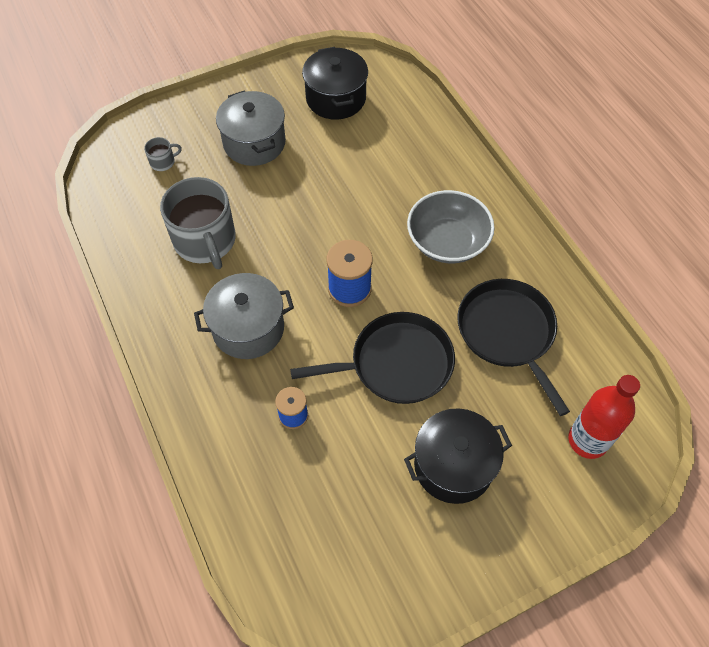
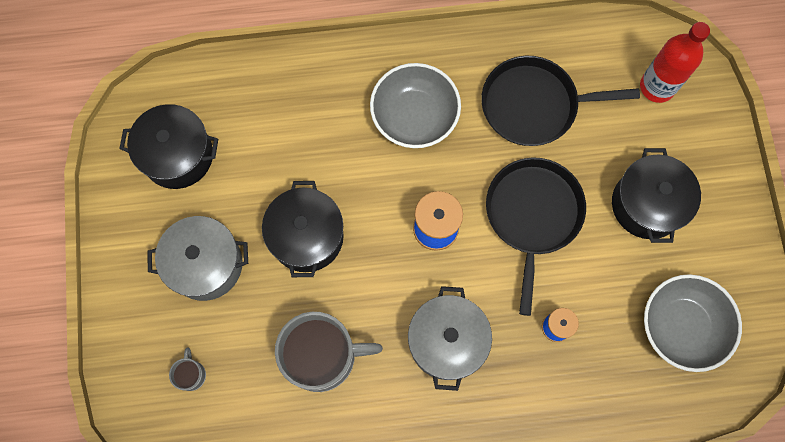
camera: 70 degrees left, 15 degrees up
(303, 199) = (307, 237): none -> black pot
(336, 536) = (681, 326): none -> grey bowl

